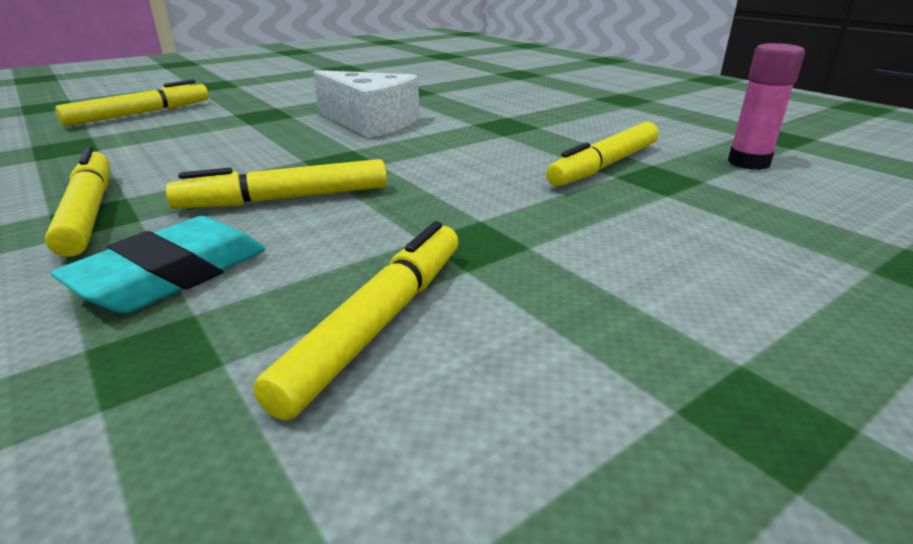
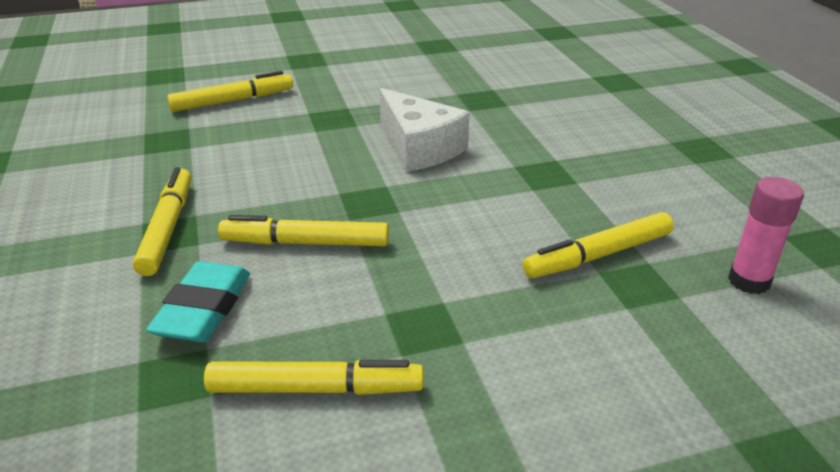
camera: 20 degrees right, 5 degrees up
(172, 275) = (203, 309): turquoise eraser -> turquoise eraser turned 45 degrees counterclockwise
(379, 323) = (315, 389): yellow marker -> yellow marker turned 45 degrees clockwise

